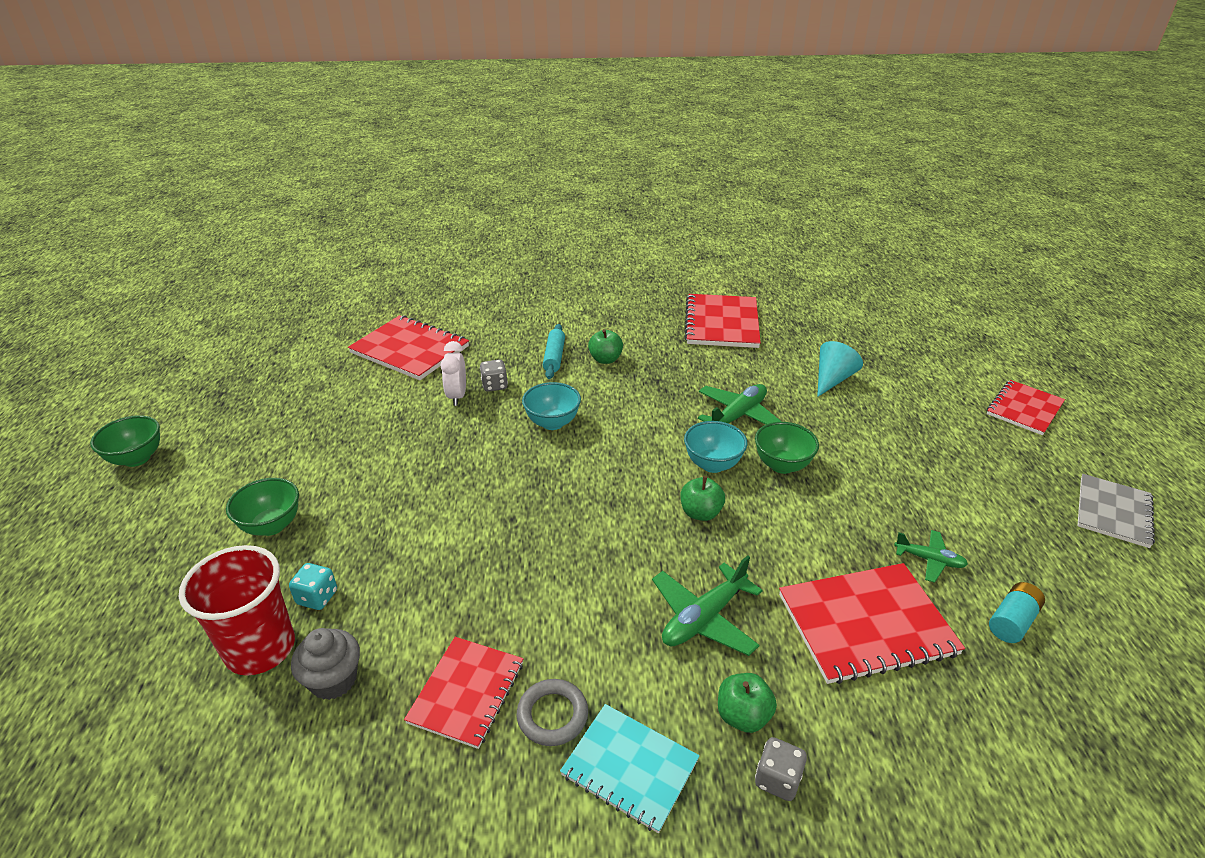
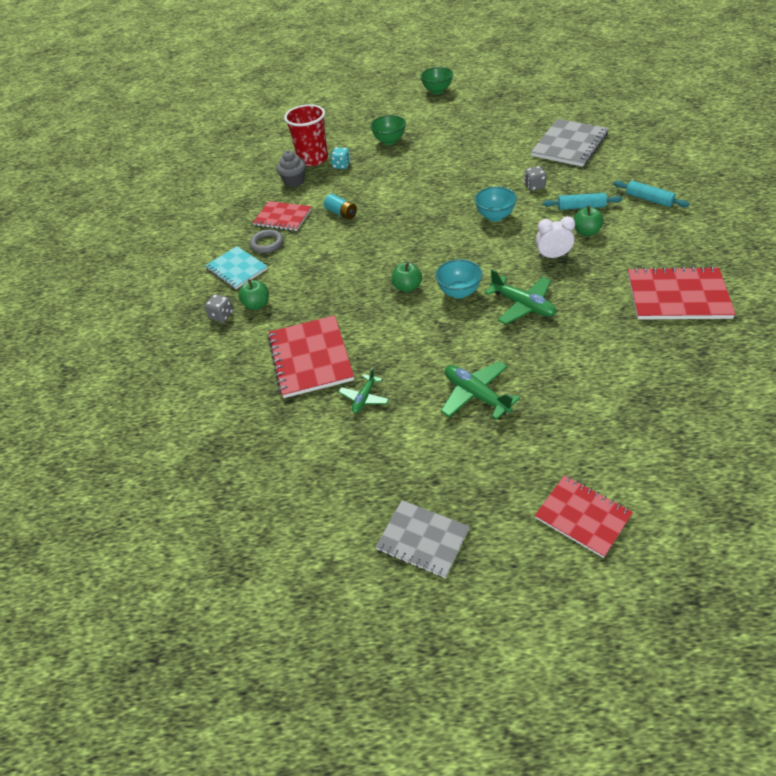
camera: 95 degrees right, 10 degrees up
(410, 350) = (569, 145): red notebook -> grey notebook
(457, 396) = (517, 174): white clock -> white clock (553, 256)
(555, 315) = (649, 199): none -> turquoise rolling pin
(630, 767) = (237, 269): turquoise notebook -> turquoise notebook turned 75 degrees counterclockwise
(704, 618) = (320, 290): green plane -> green plane (476, 395)
(782, 465) = (462, 328): green bowl -> none
(832, 379) = (597, 368): turquoise cone -> none
(1012, 621) = (307, 432): turquoise battery -> turquoise battery (341, 213)

